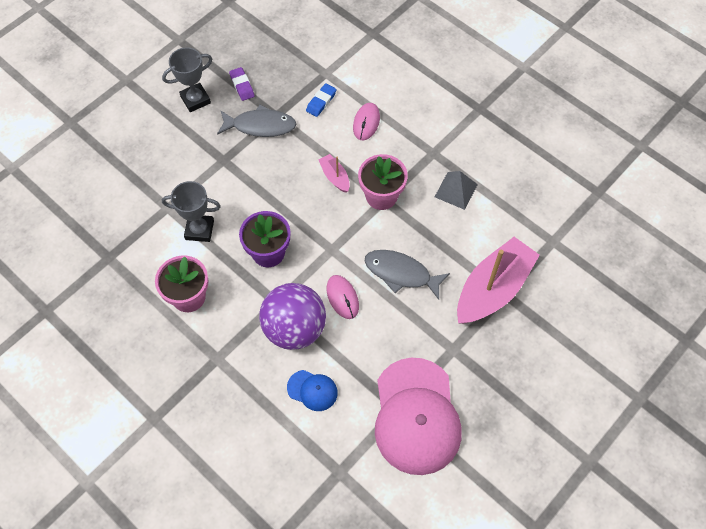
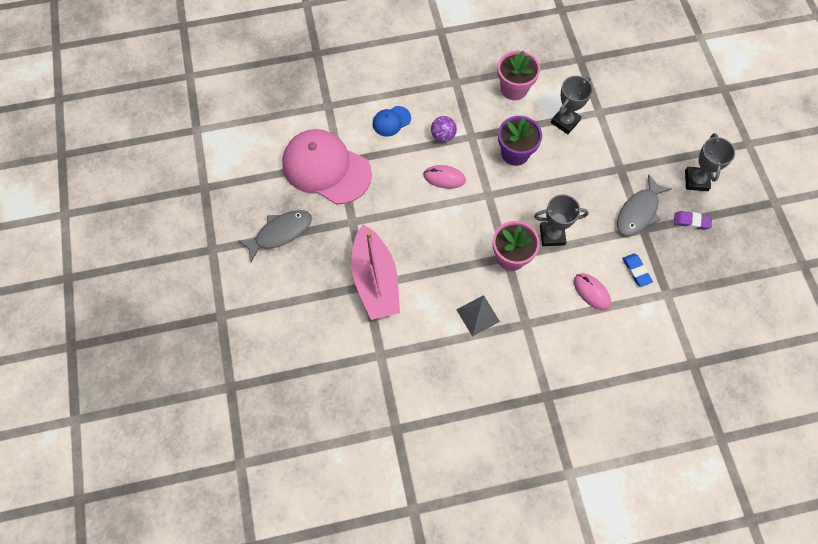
camera: 125 degrees right, 5 degrees up
(294, 328) = (443, 136): purple ball -> purple ball, size x0.49
(335, 177) = (552, 235): pink boat -> grey trophy
(401, 273) = (434, 227): grey fish -> grey fish (280, 233)

